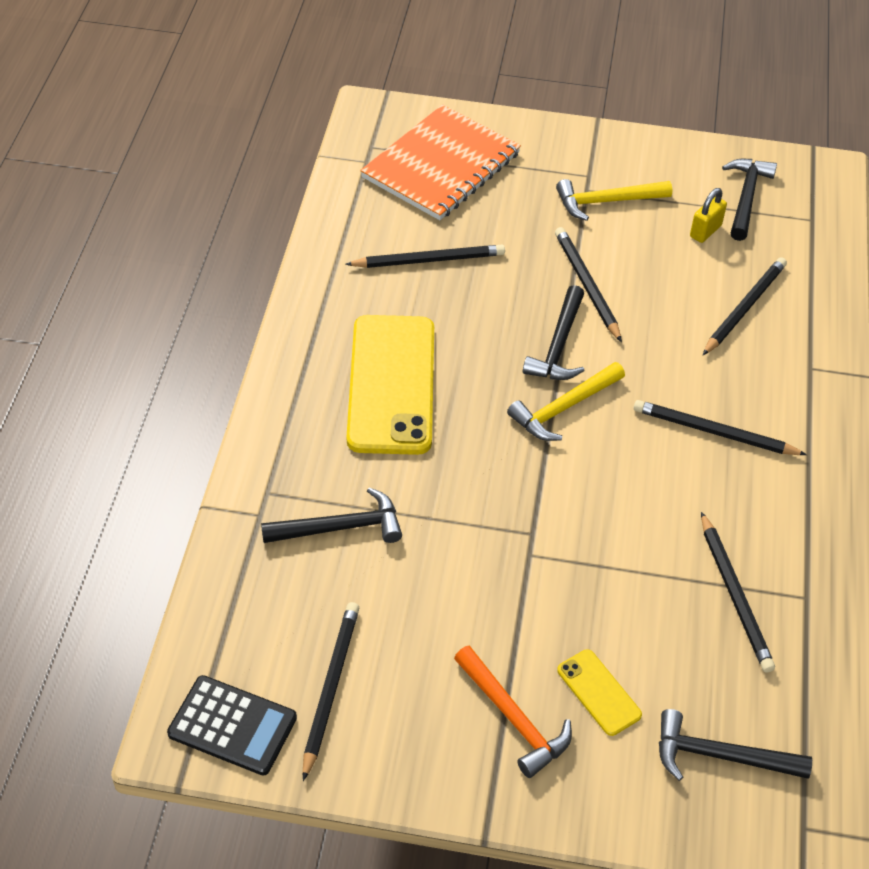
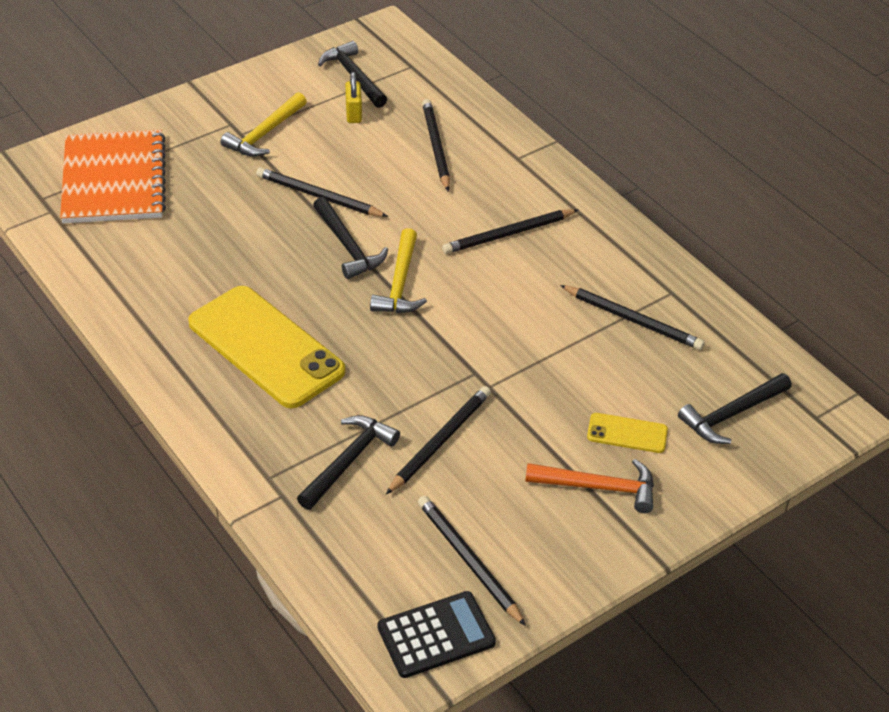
camera: 45 degrees left, 5 degrees down
(429, 260) = (187, 249): black pencil -> black pencil (440, 441)

